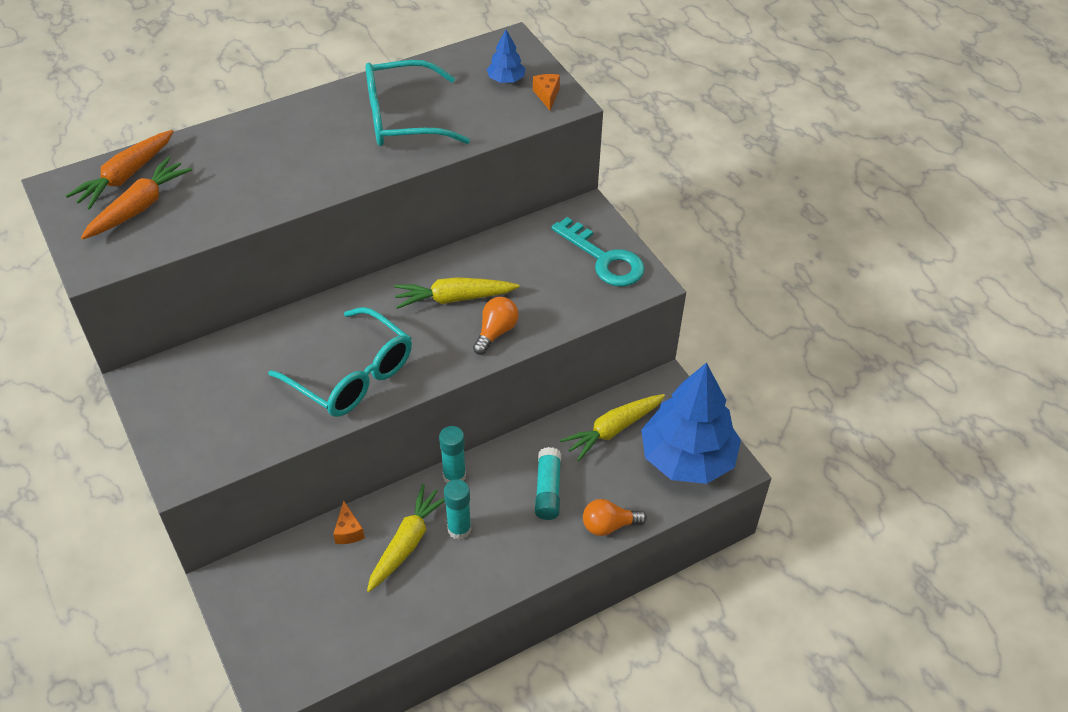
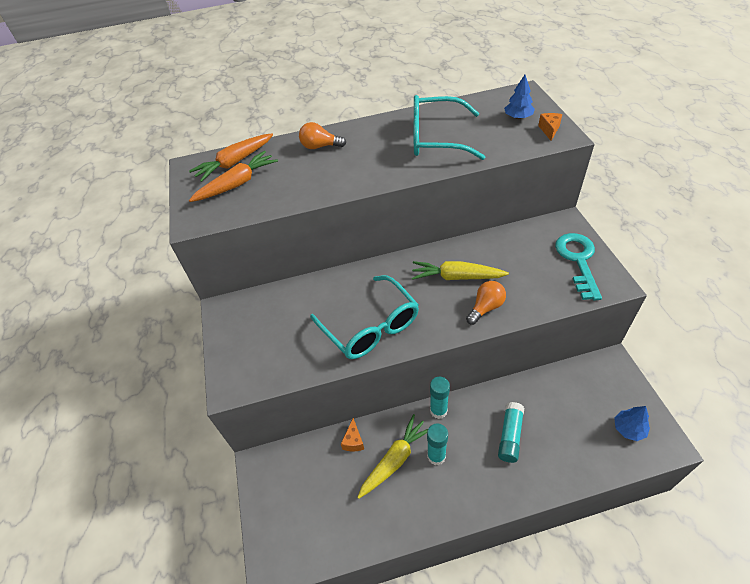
camera: 20 degrees right, 0 degrees up
(604, 259) = (578, 260): turquoise key -> turquoise key turned 150 degrees counterclockwise
(608, 525) = (558, 477): orange light bulb -> orange light bulb (320, 146)
(613, 430) = (567, 394): yellow carrot -> none
(687, 458) = (628, 429): blue tree -> blue tree, size x0.41

